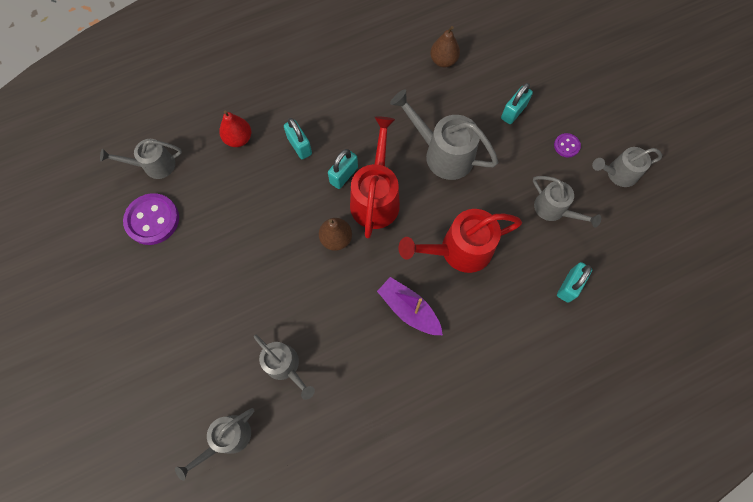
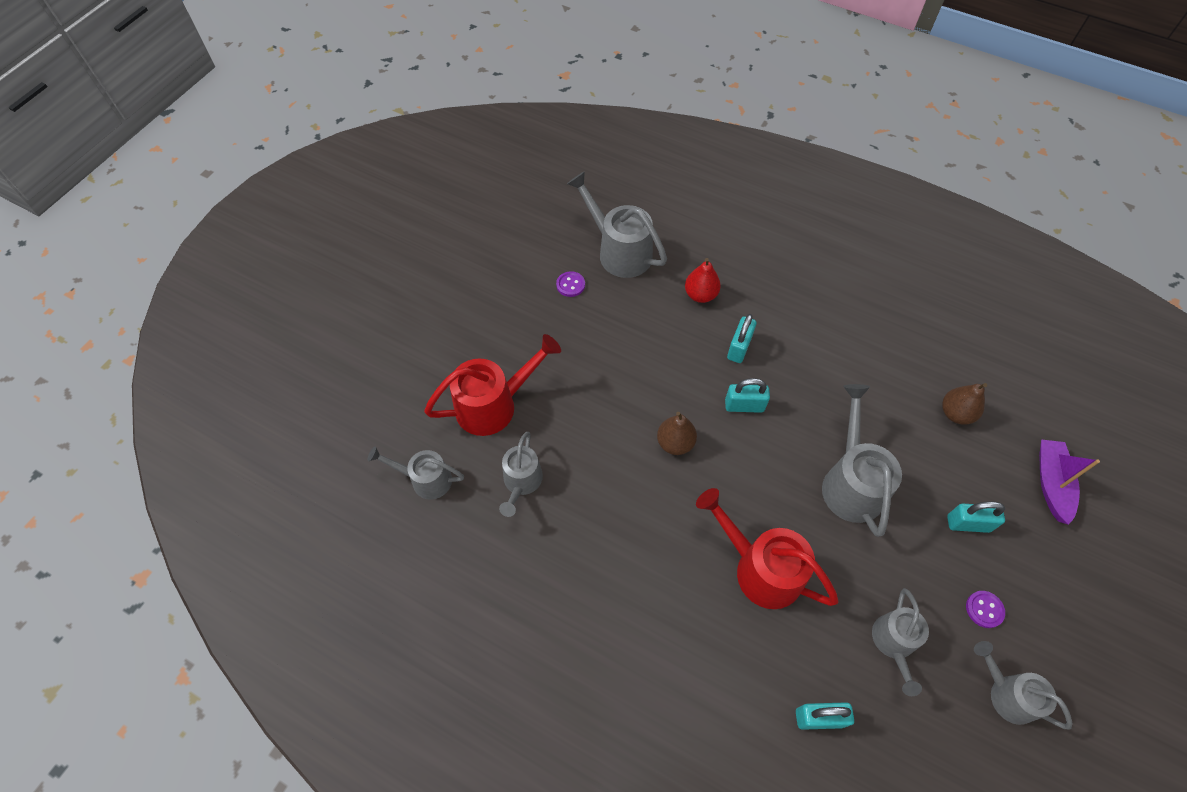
camera: 55 degrees right, 10 degrees down
(152, 220) = (570, 285): purple button -> purple button, size x0.51
(154, 166) = (618, 251): grey watering can -> grey watering can, size x1.58
(376, 197) = (747, 449): red watering can -> red watering can (495, 404)
(408, 309) = (658, 559): purple boat -> purple boat (1051, 483)

